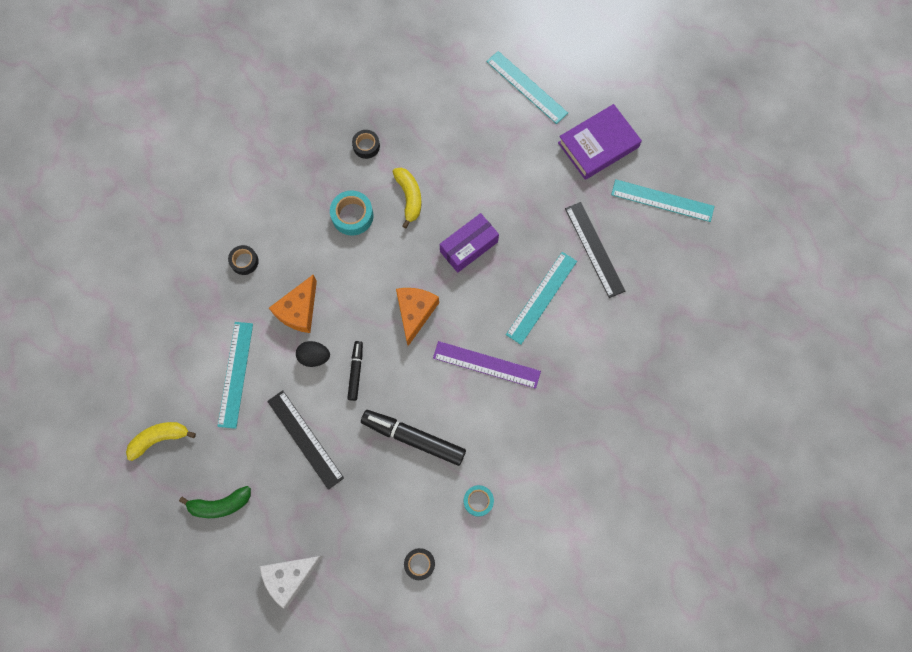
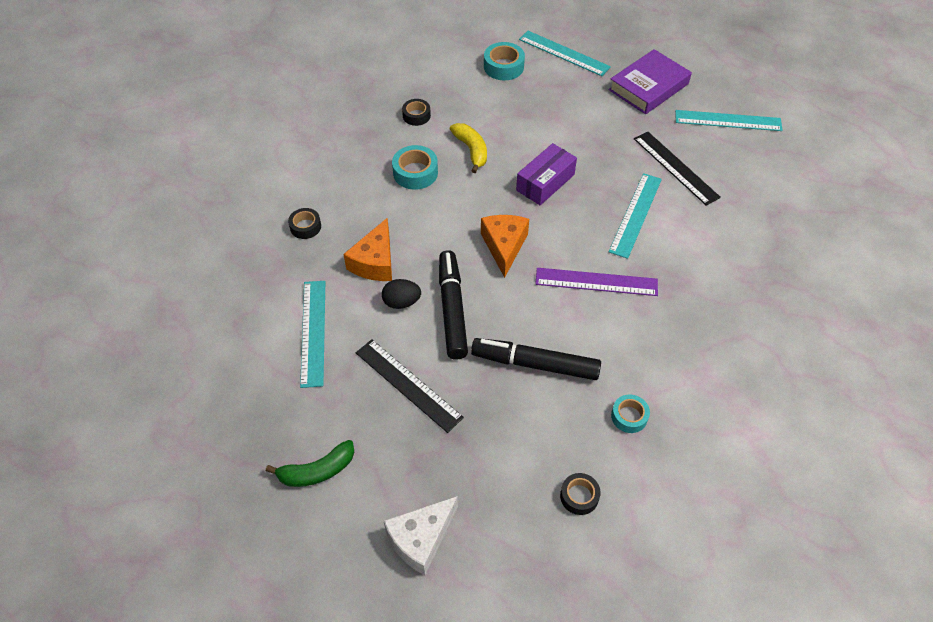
camera: 10 degrees left, 20 degrees down
(159, 439) = (231, 411): yellow banana -> none
(355, 372) = (452, 310): black marker -> black marker, size x1.78
(463, 96) = (503, 67): none -> turquoise tape

